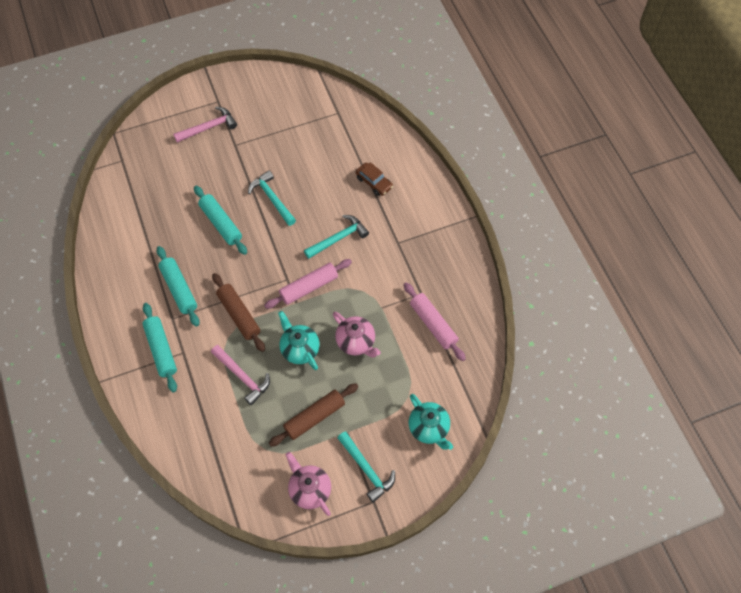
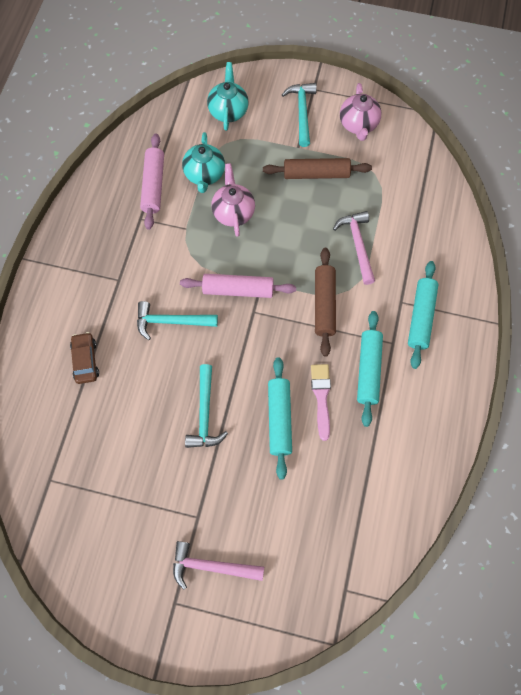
camera: 145 degrees left, 5 degrees up
(201, 253) = (321, 397): none -> pink brush
(299, 349) = (288, 237): turquoise teapot -> turquoise teapot (204, 175)

